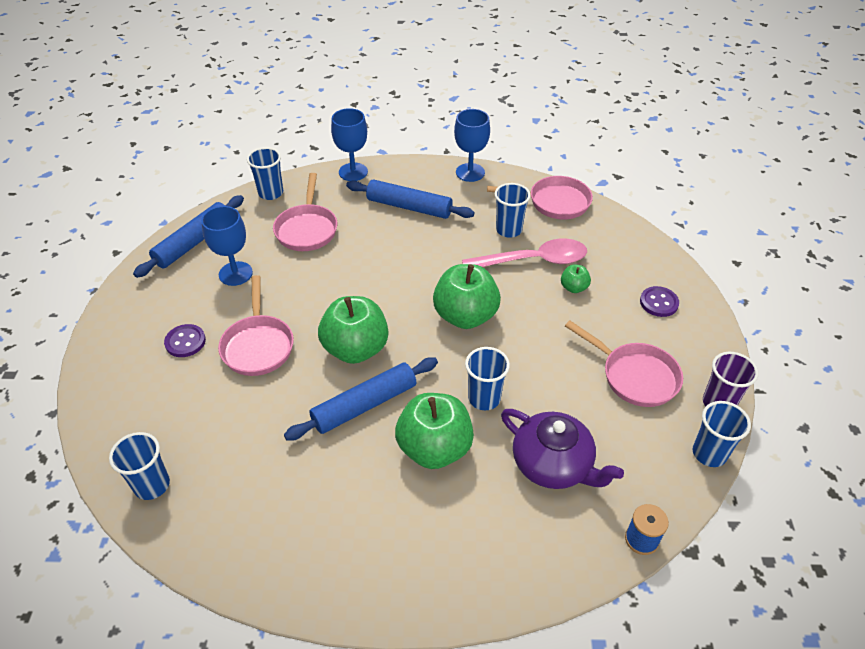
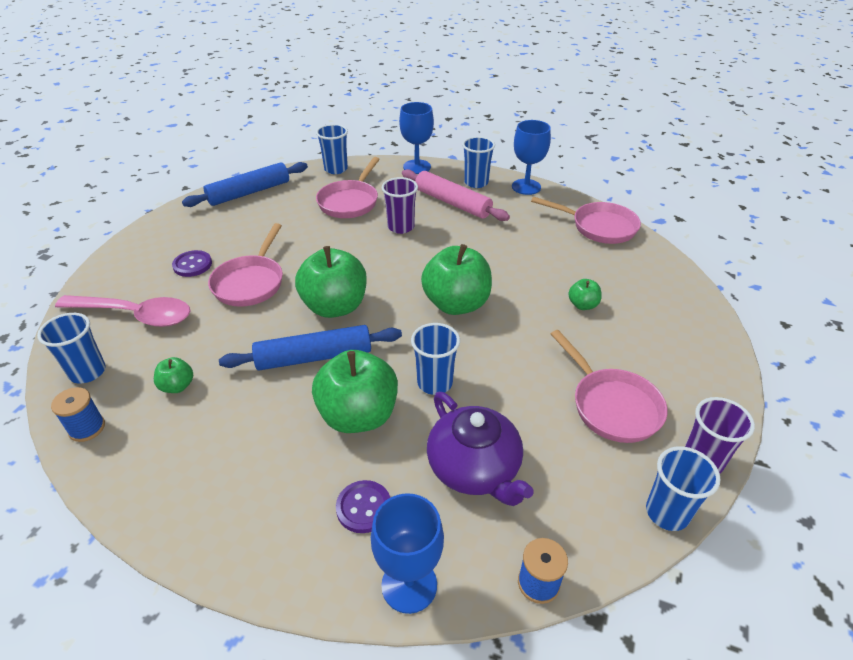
camera: 20 degrees right, 5 degrees down
(190, 539) = (87, 428): none -> blue spool
(235, 273) = (268, 222): blue goblet -> blue goblet (409, 585)
(252, 472) = (177, 386): none -> green apple
(373, 246) = (401, 227): none -> purple cup
(409, 207) = (452, 203): blue rolling pin -> pink rolling pin
(509, 230) = (540, 240): blue cup -> blue cup (476, 182)
(533, 261) = (551, 272): pink spoon -> pink spoon (134, 315)
(659, 303) = (673, 341): purple button -> purple button (364, 507)

